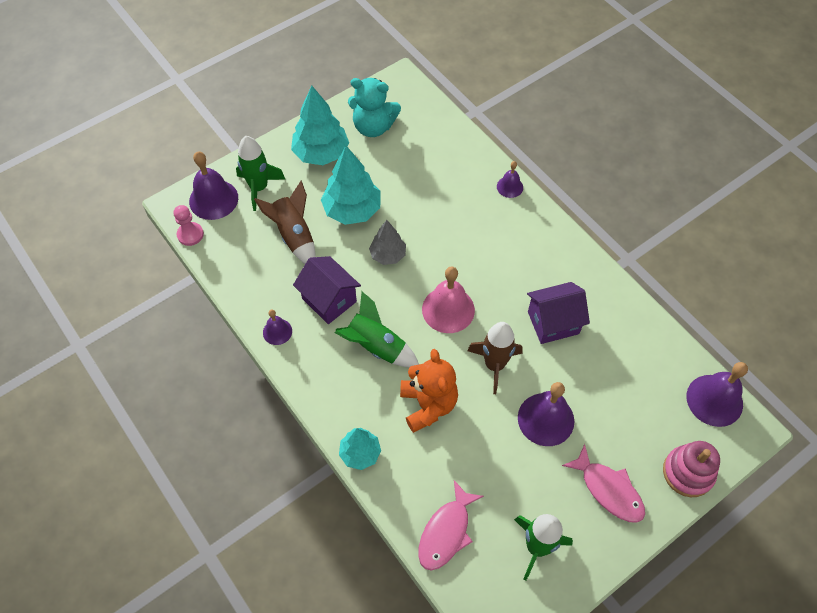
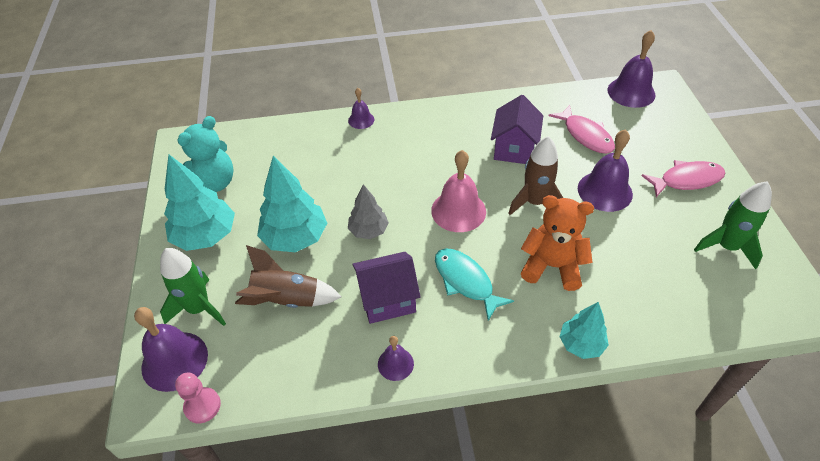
camera: 60 degrees left, 10 degrees down
(376, 346) = (466, 281): green rocket -> turquoise fish
(446, 532) = (692, 307): pink fish -> pink fish (585, 135)
(688, 472) = (687, 130): pink stacking toy -> none

